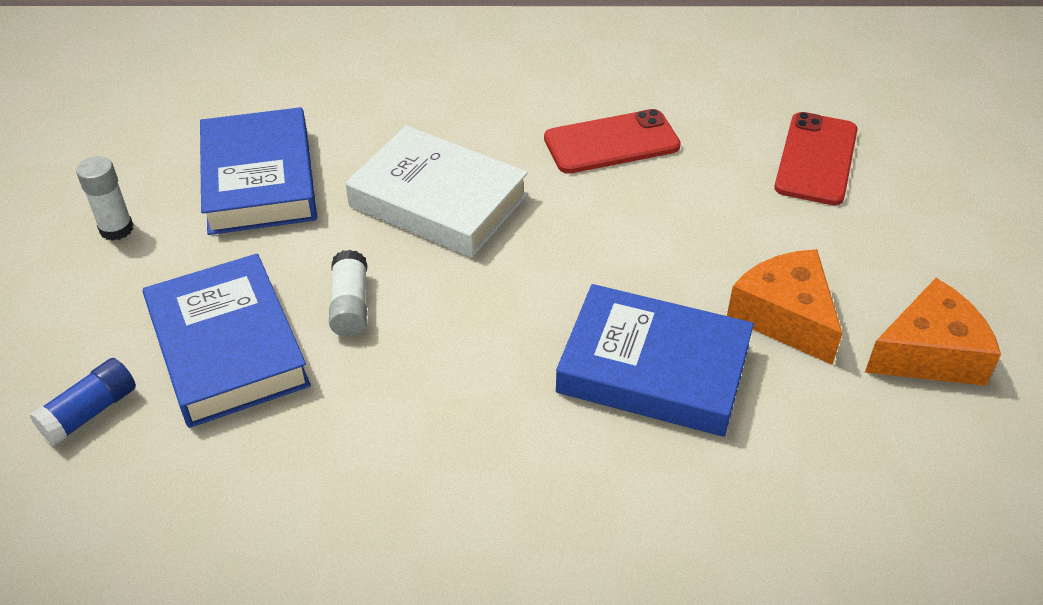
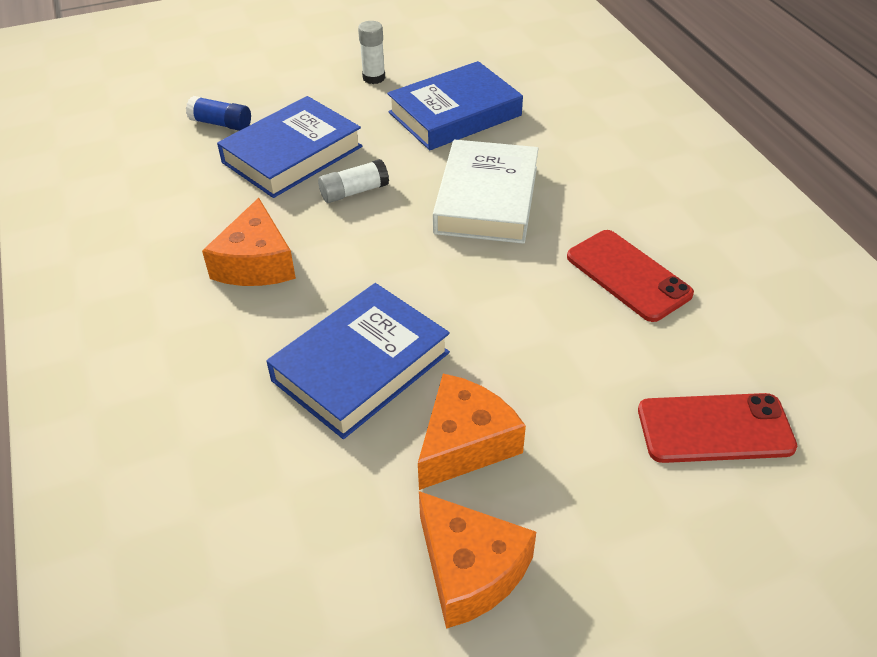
camera: 70 degrees right, 0 degrees up
(432, 428) = (256, 263): none -> orange cheese
(653, 369) = (361, 366): blue book -> blue book turned 45 degrees clockwise

